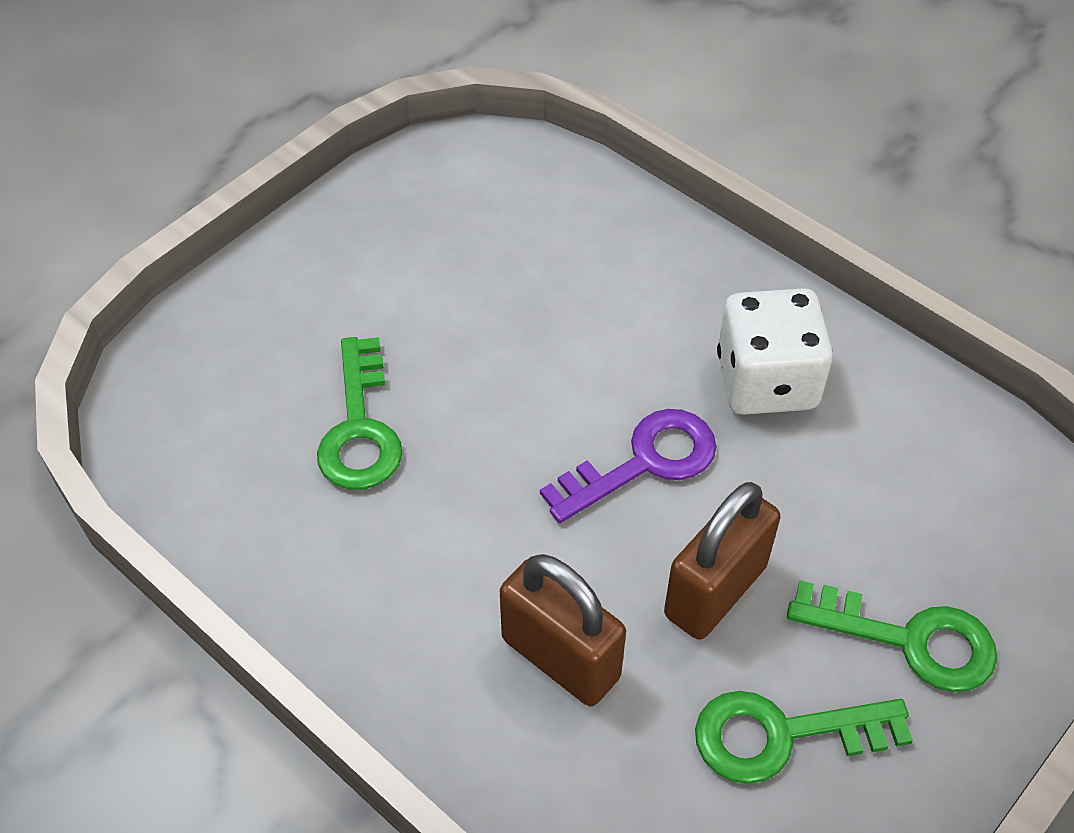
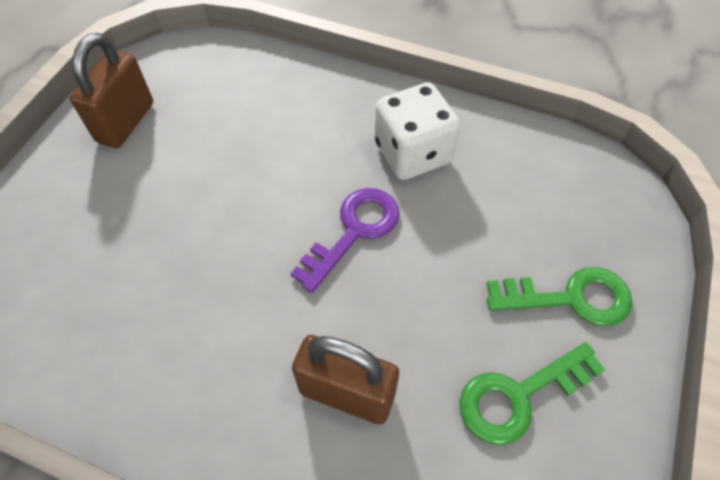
camera: 20 degrees left, 5 degrees up
(359, 428) = (145, 268): green key -> none
(715, 591) = (434, 306): brown padlock -> brown padlock (126, 122)

